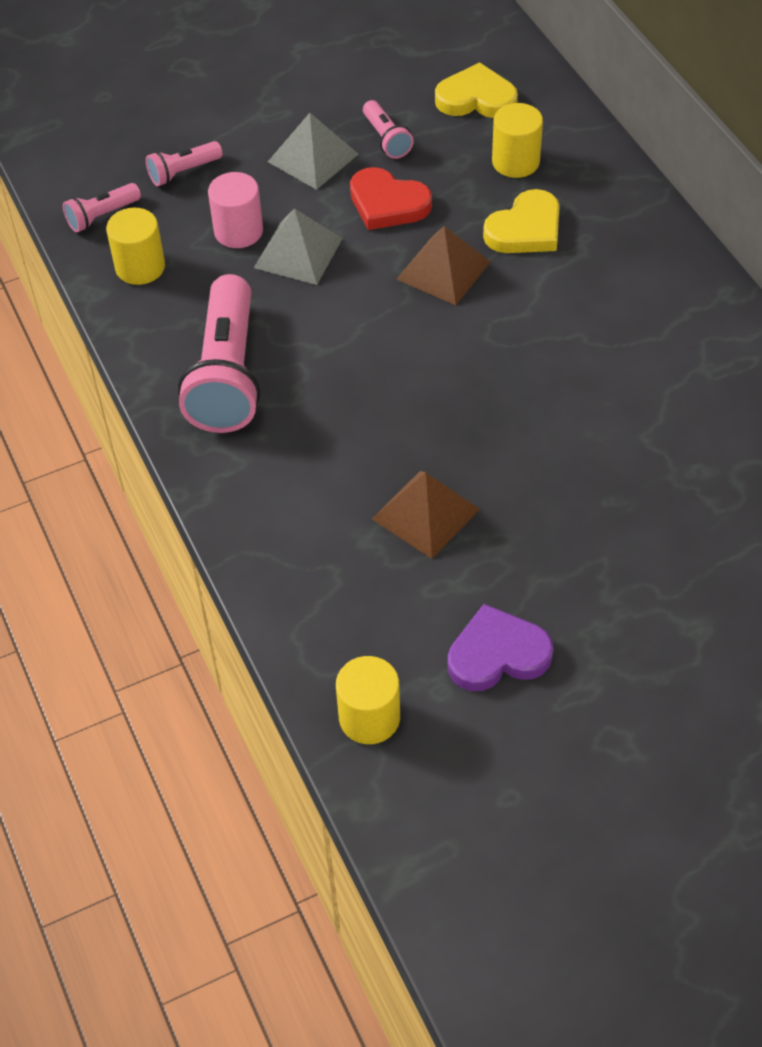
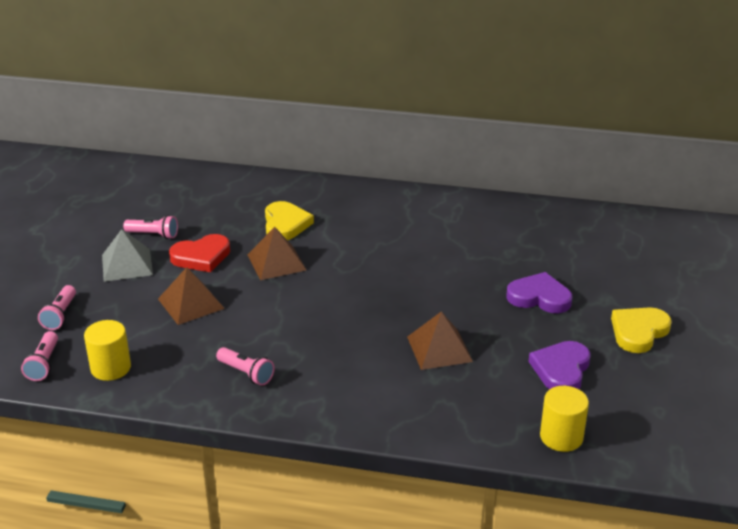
camera: 55 degrees left, 20 degrees down
(227, 374) = (246, 373): pink flashlight -> pink flashlight, size x0.47
(238, 231) = (141, 317): pink cylinder -> none
(298, 253) = (191, 303): grey pyramid -> brown pyramid
(476, 98) = (171, 195): yellow heart -> yellow heart (638, 332)
(515, 162) = (235, 205): yellow cylinder -> none
(628, 555) = (539, 297): none -> purple heart

